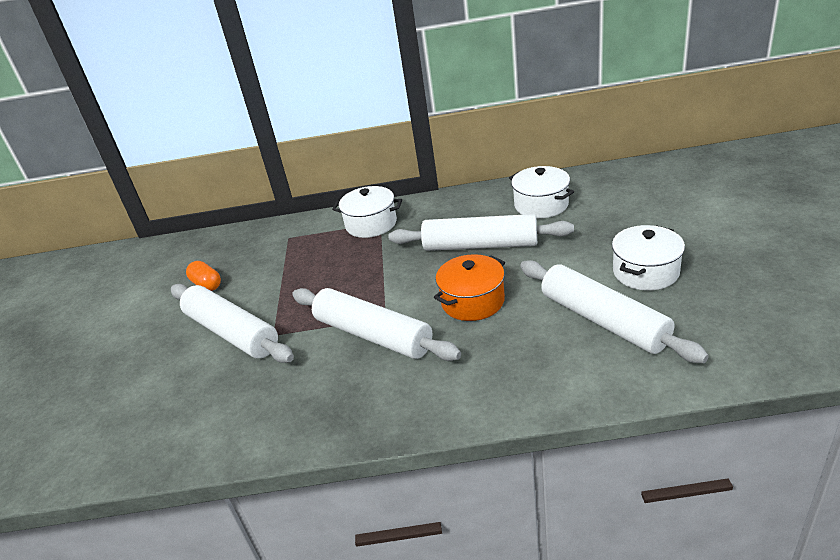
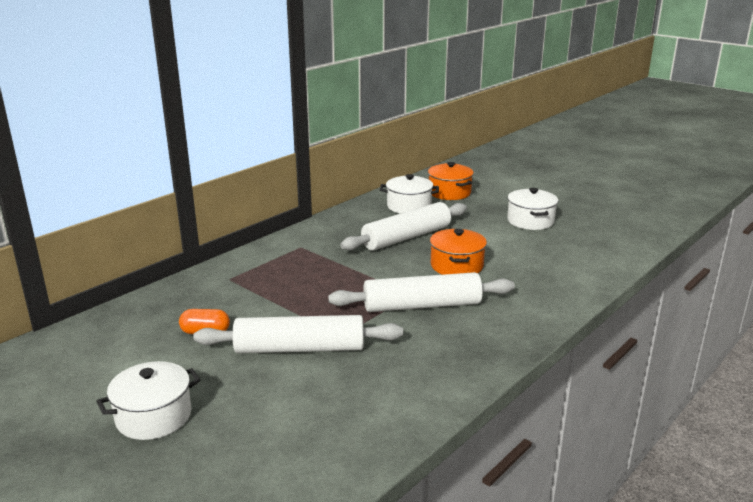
camera: 50 degrees left, 10 degrees down
(371, 224) = (294, 249): white pot -> white pot (154, 416)
(603, 320) = (547, 248): white rolling pin -> none
(612, 199) = (449, 192): none -> orange pot

